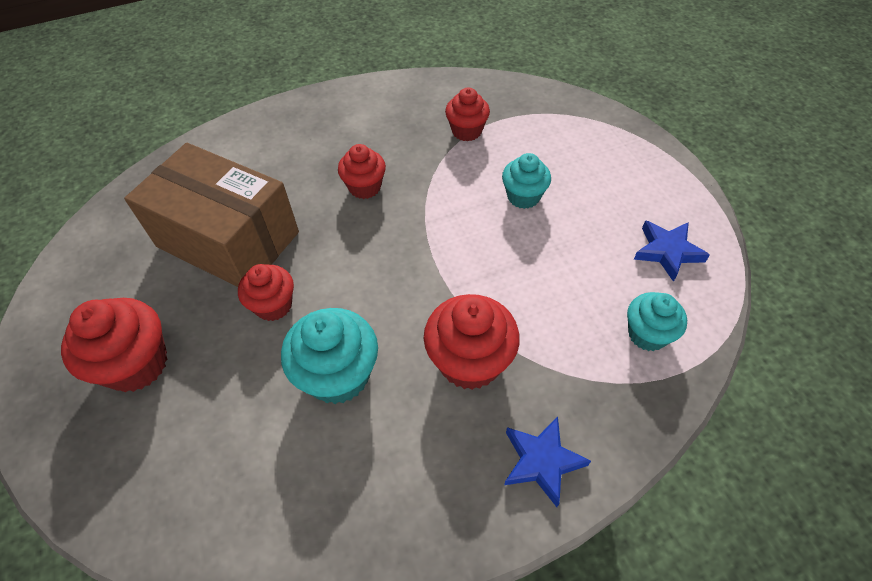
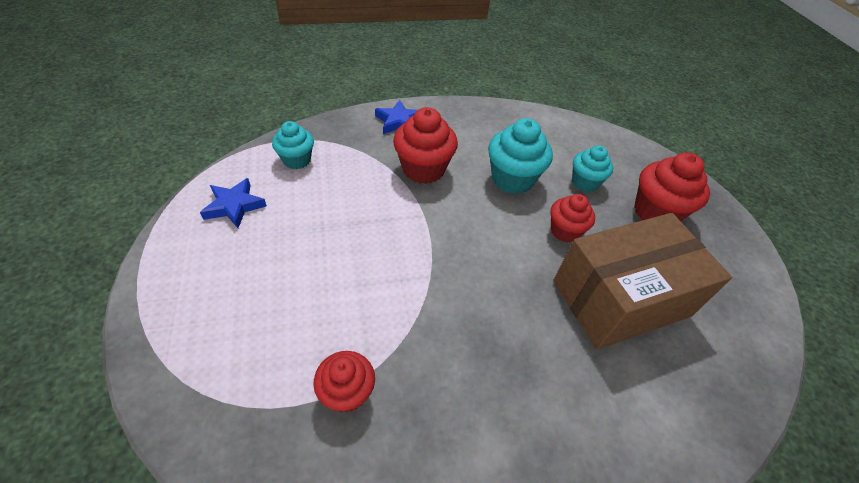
camera: 175 degrees left, 5 degrees down
(228, 239) = (620, 298): brown box -> brown box turned 60 degrees counterclockwise
(365, 187) = (486, 331): red cupcake -> none
(523, 196) = (324, 282): turquoise cupcake -> turquoise cupcake (585, 182)

